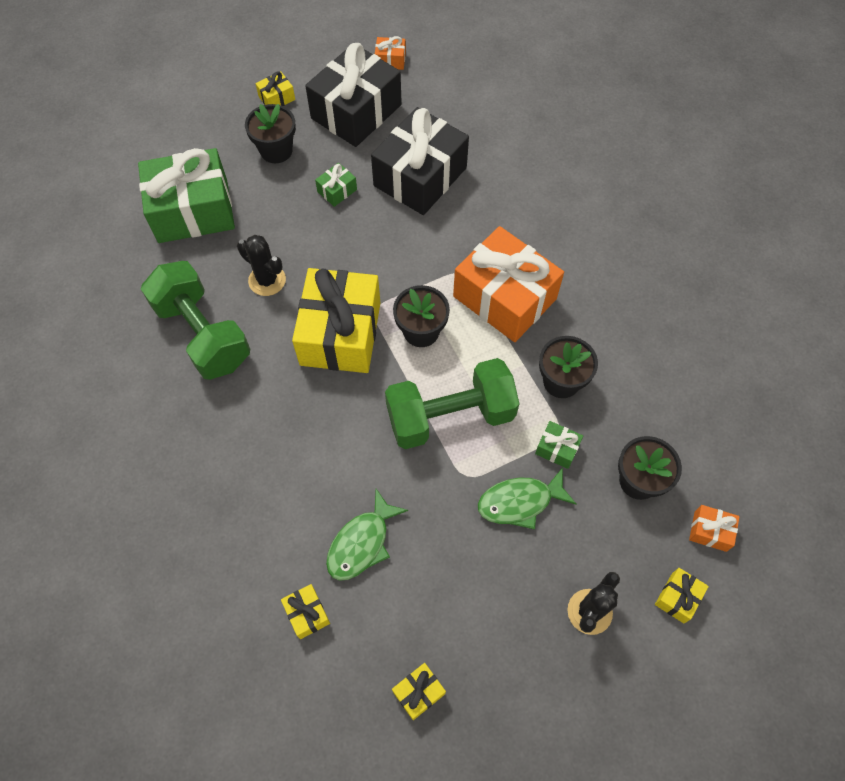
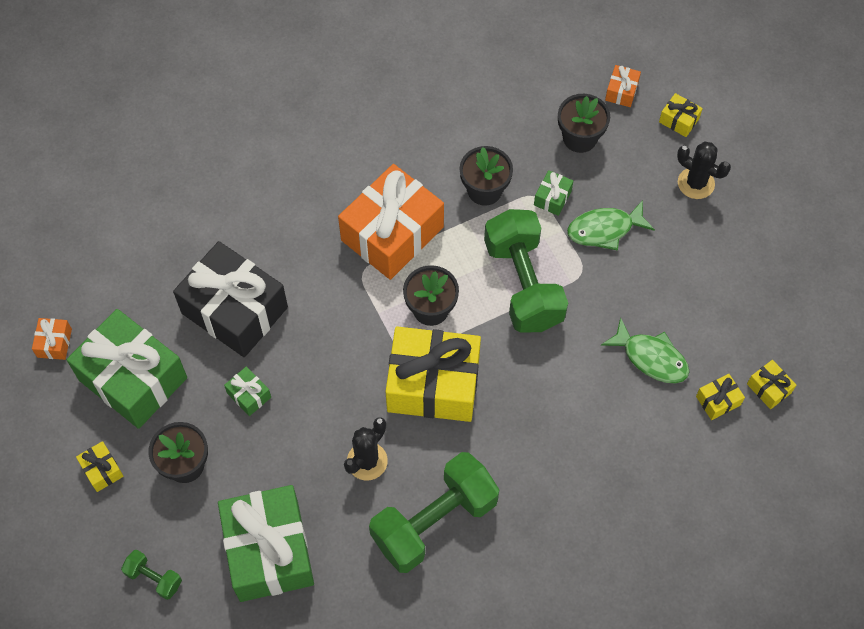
camera: 90 degrees left, 0 degrees up
(181, 136) = (154, 578): none -> green dumbbell
(356, 112) = (133, 379): black gift -> green gift
(419, 692) = (773, 311): yellow gift -> yellow gift (769, 388)
(520, 502) = (604, 229): green fish -> green fish turned 90 degrees clockwise

